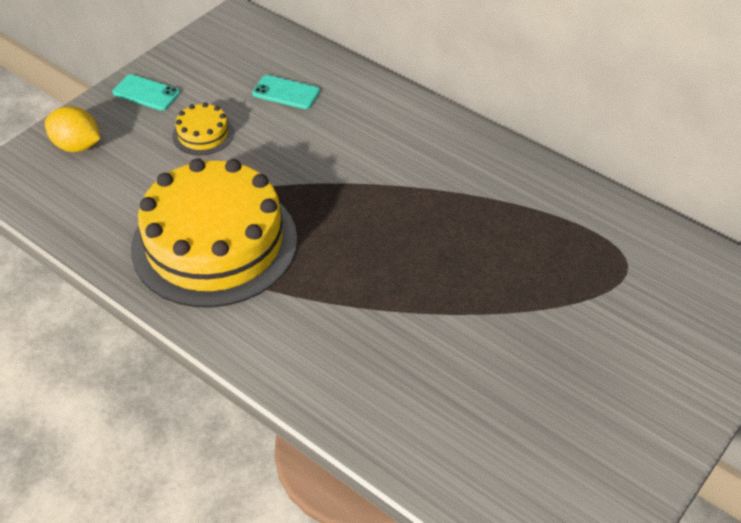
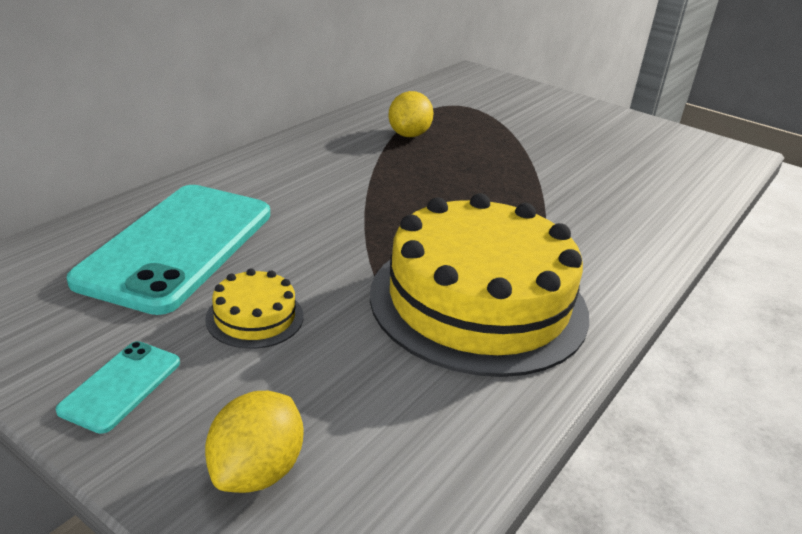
camera: 95 degrees left, 15 degrees down
(286, 93) = (178, 246): turquoise phone -> turquoise phone, size x2.31
(518, 215) = (409, 135): none -> yellow lemon

